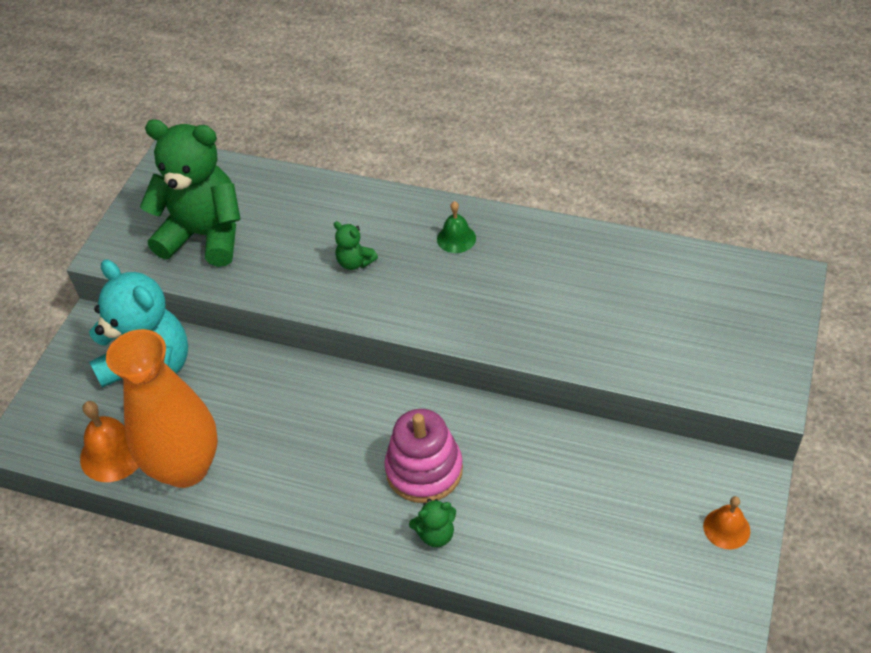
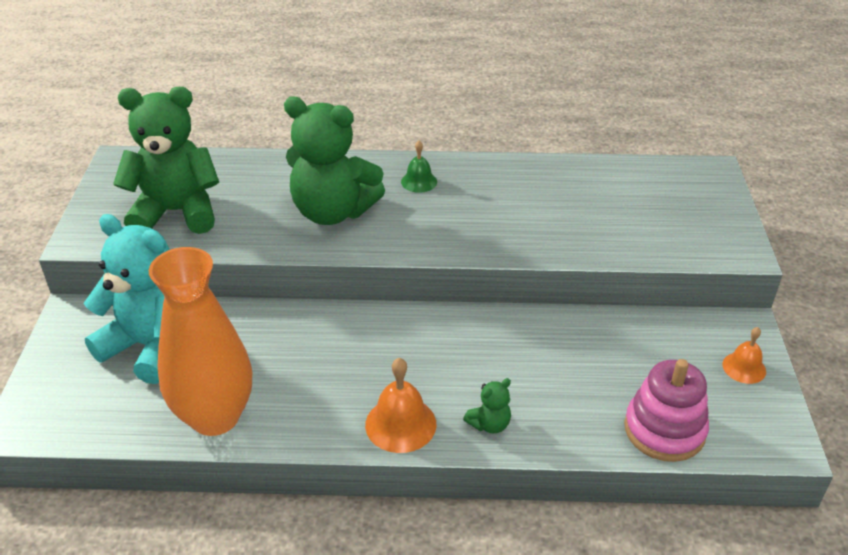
camera: 20 degrees left, 10 degrees down
(113, 453) = (131, 419): orange bell -> orange bell (400, 424)
(355, 262) = (333, 212): green teddy bear -> green teddy bear, size x2.45
(424, 470) = (455, 374): pink stacking toy -> pink stacking toy (664, 430)

